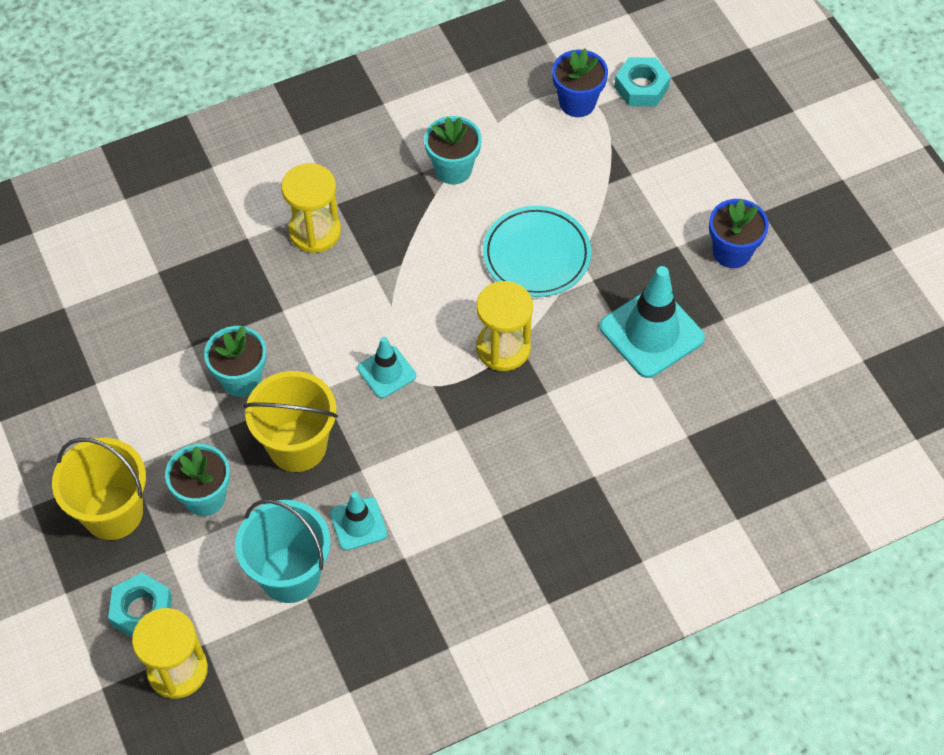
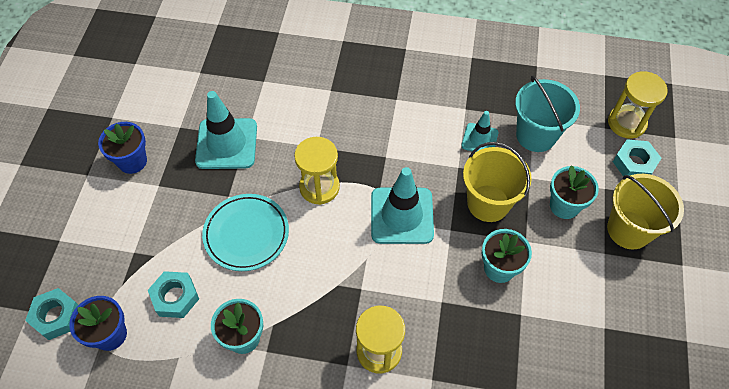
camera: 145 degrees left, 0 degrees up
(386, 372) = (402, 215): turquoise traffic cone -> turquoise traffic cone, size x1.78
(550, 162) = (175, 297): none -> turquoise nut

